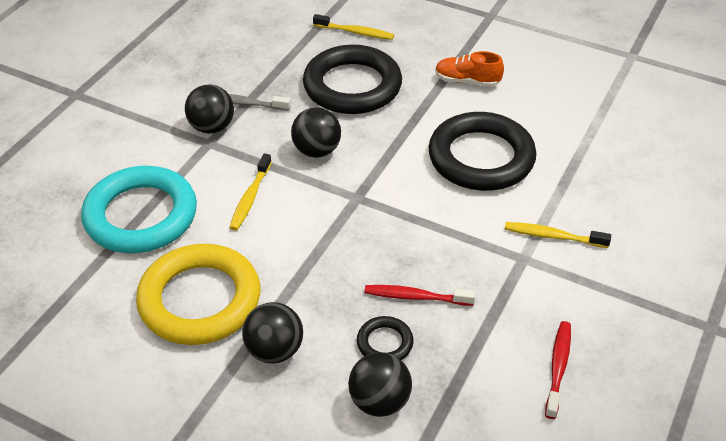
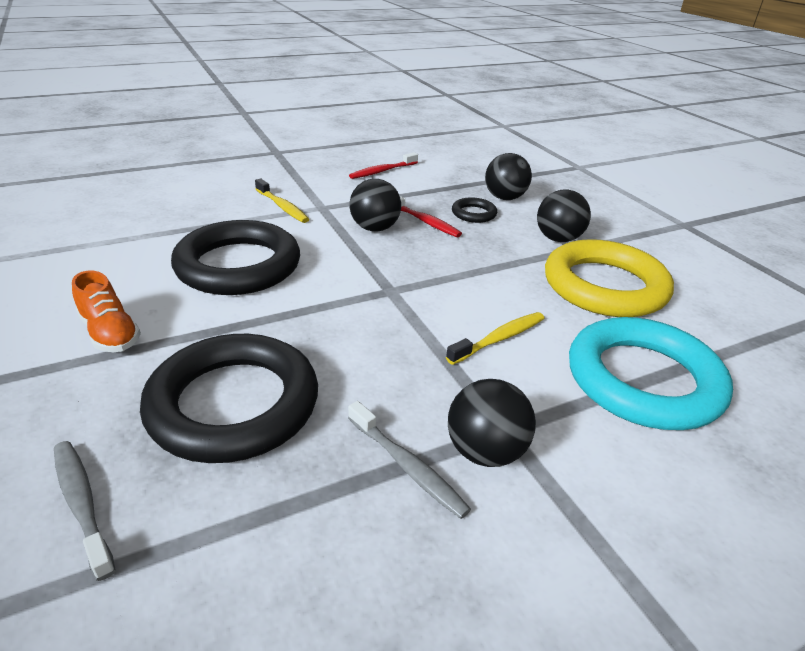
camera: 145 degrees left, 10 degrees down
(317, 151) = (379, 348): black ball -> black ball (375, 228)
(355, 32) = (82, 503): yellow toothbrush -> grey toothbrush

